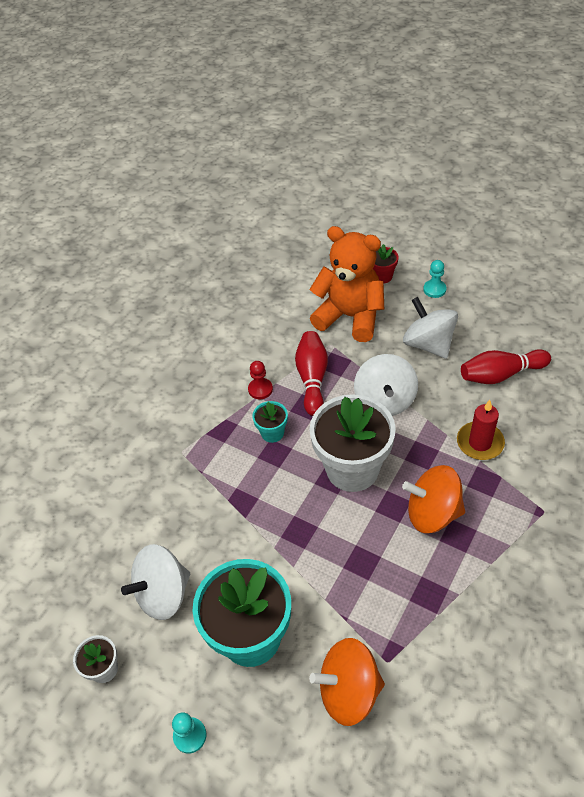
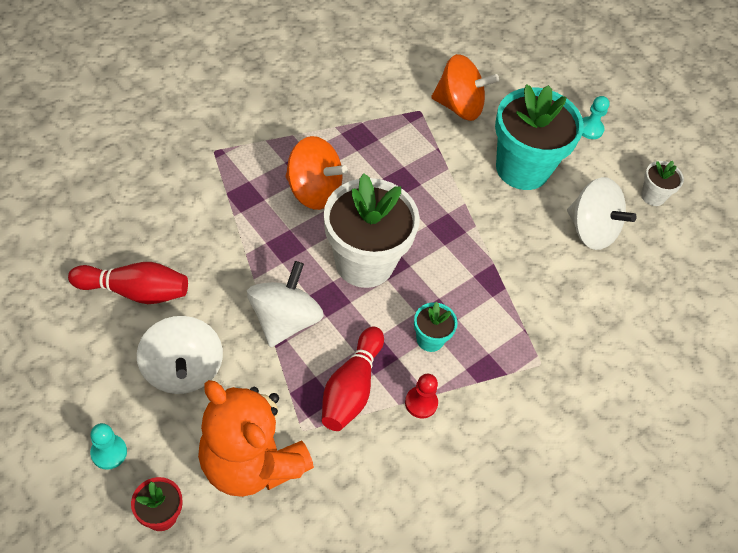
camera: 170 degrees left, 5 degrees up
(163, 594) = (591, 230): white spinning top -> white spinning top turned 60 degrees clockwise
(480, 443) = (220, 231): red candle -> none

